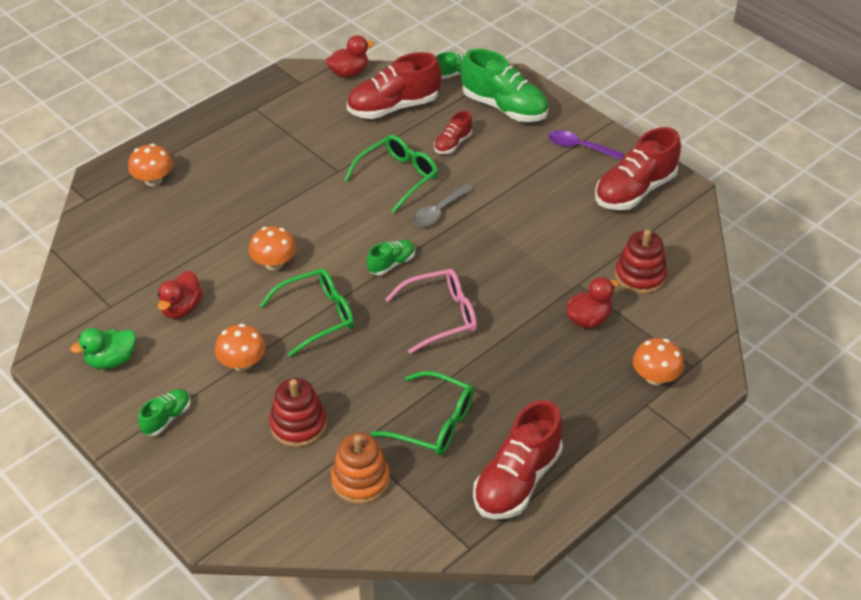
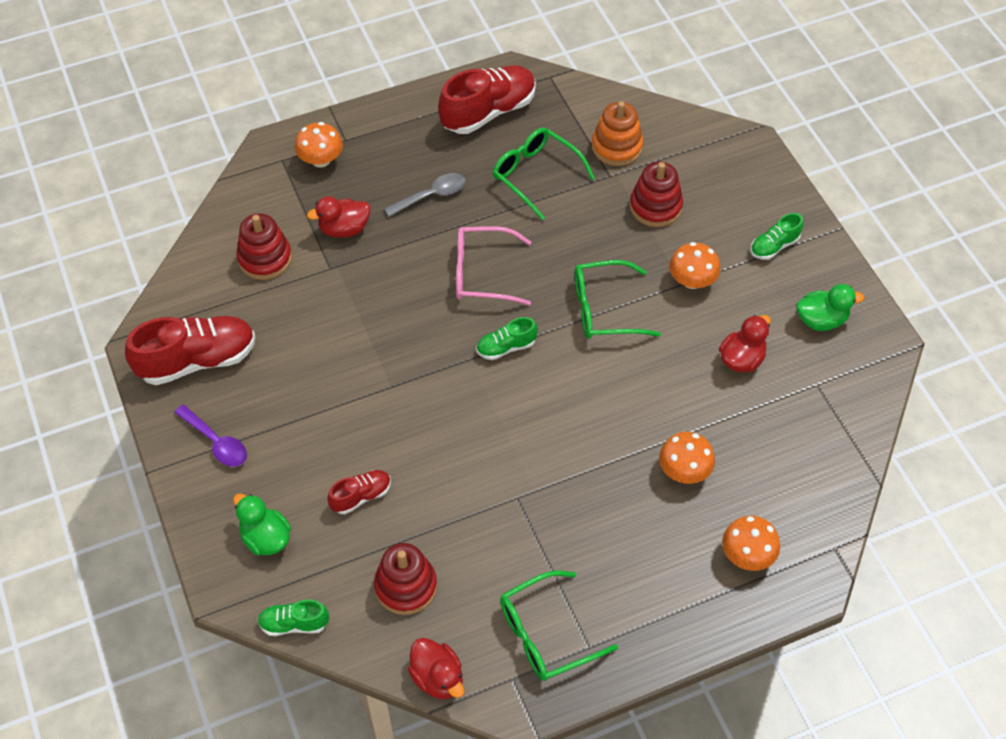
camera: 160 degrees left, 10 degrees up
(274, 263) = (631, 386): orange mushroom -> orange mushroom (684, 470)
(349, 72) = (437, 678): red duck -> red duck turned 120 degrees counterclockwise
(393, 107) = (406, 586): red shoe -> red stacking toy
(398, 177) = (450, 464): green glasses -> green glasses (546, 634)
(439, 212) = (426, 399): grey spoon -> grey spoon (431, 195)
(504, 107) = (266, 538): green shoe -> green duck

